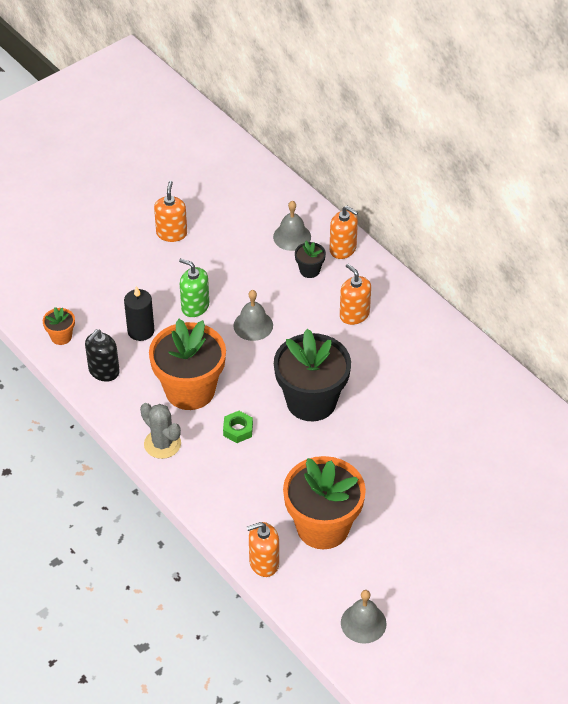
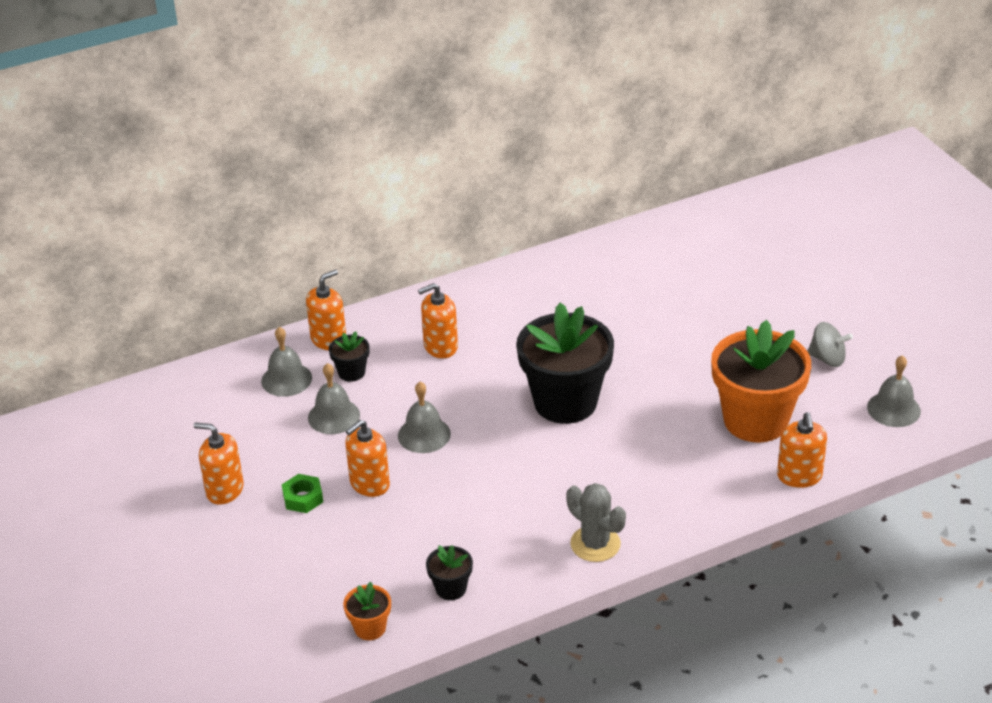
camera: 75 degrees left, 10 degrees down
(104, 371) = (451, 588): black soap dispenser -> black flower pot
(141, 331) = (392, 542): black candle -> none
(162, 444) = (595, 544): grey cactus -> grey cactus turned 75 degrees clockwise
(190, 390) = (513, 507): orange flower pot -> none
(195, 306) = (369, 484): green soap dispenser -> orange soap dispenser
(238, 429) = (591, 471): green nut -> green nut (303, 498)
(259, 271) = (334, 416): none -> grey bell
(416, 570) = (827, 359): none -> grey spinning top

